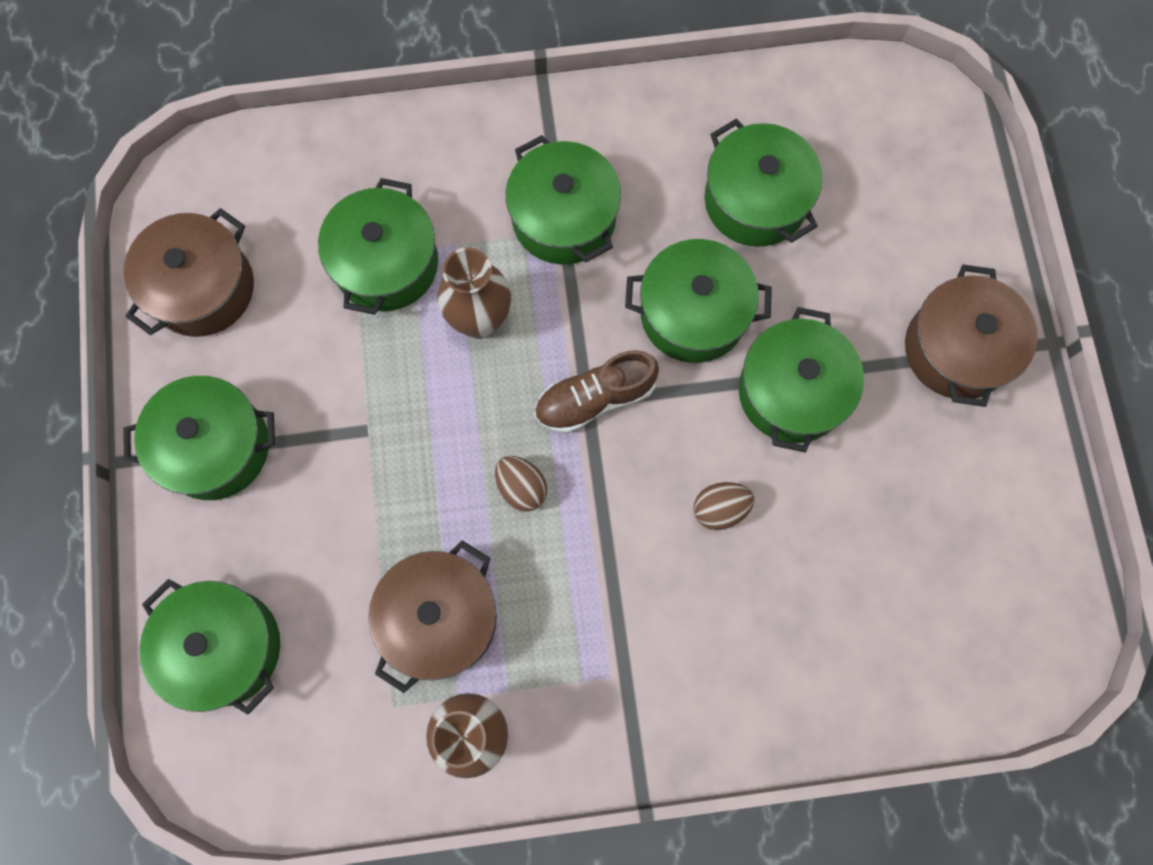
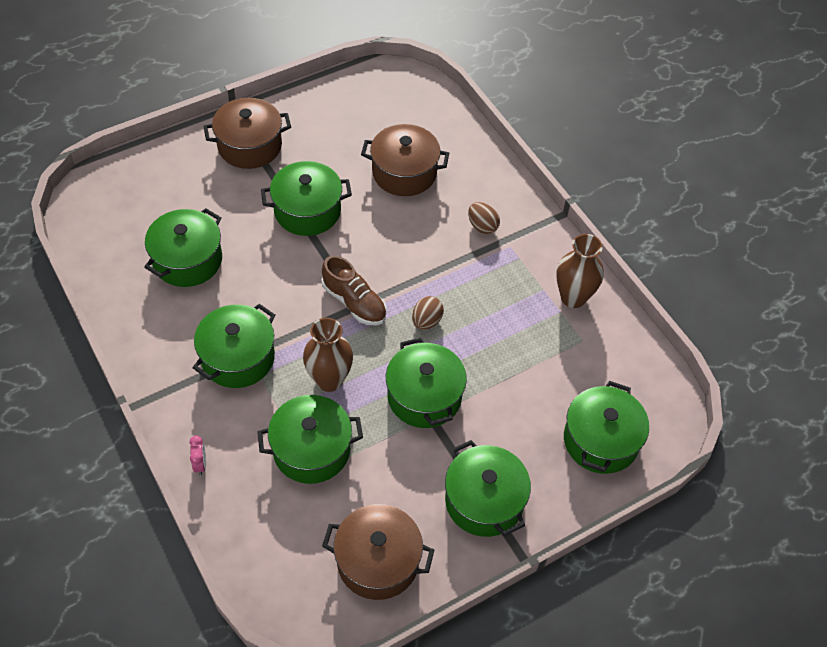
camera: 115 degrees left, 20 degrees down
(425, 132) = (200, 464): none -> pink clock
(440, 618) = (522, 335): brown pot -> brown pot (404, 173)
(693, 313) = (278, 270): green pot -> green pot (424, 396)
(720, 509) = (392, 224): brown egg -> brown egg (482, 226)

